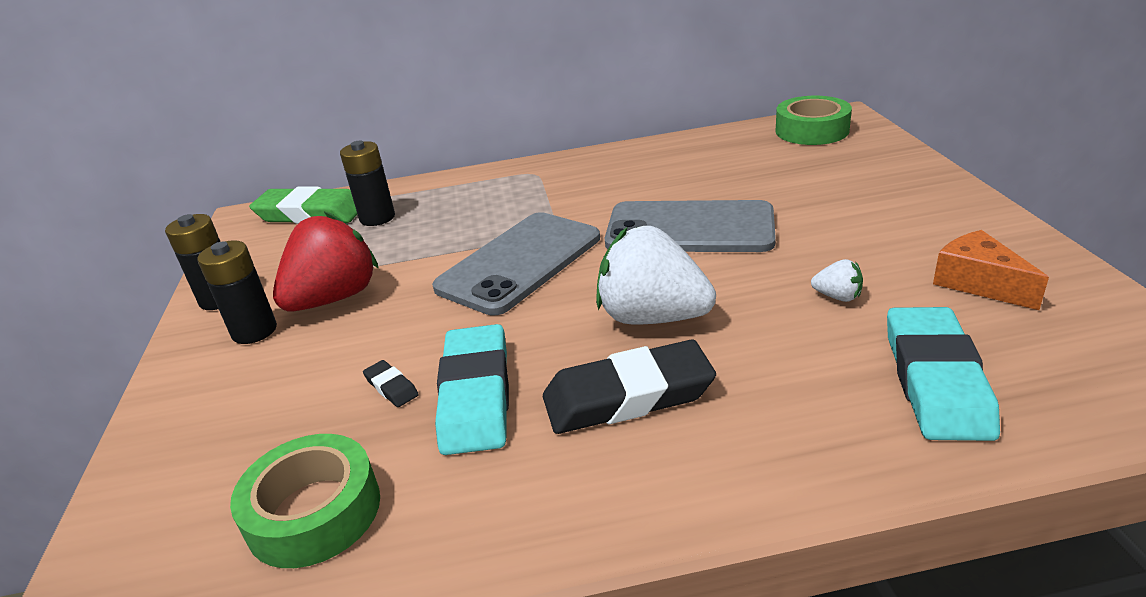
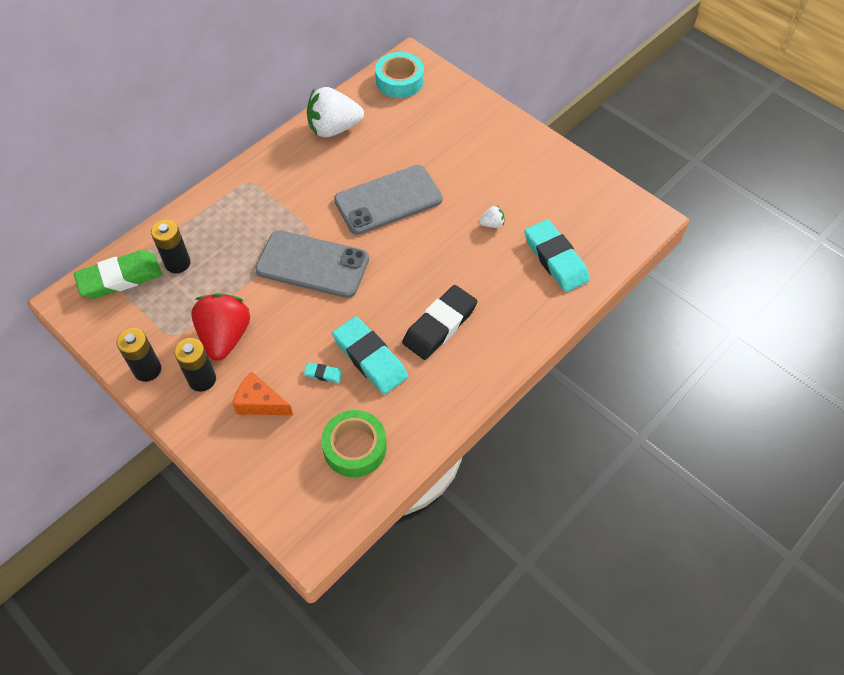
camera: 40 degrees left, 25 degrees up
(391, 387) = (323, 374): black eraser -> turquoise eraser
(520, 263) = (312, 264): grey phone -> grey phone turned 75 degrees counterclockwise
(652, 317) = (416, 274): white strawberry -> white strawberry (334, 128)
(812, 130) = (399, 81): green tape -> turquoise tape
(978, 283) = (546, 190): orange cheese -> orange cheese (260, 403)

